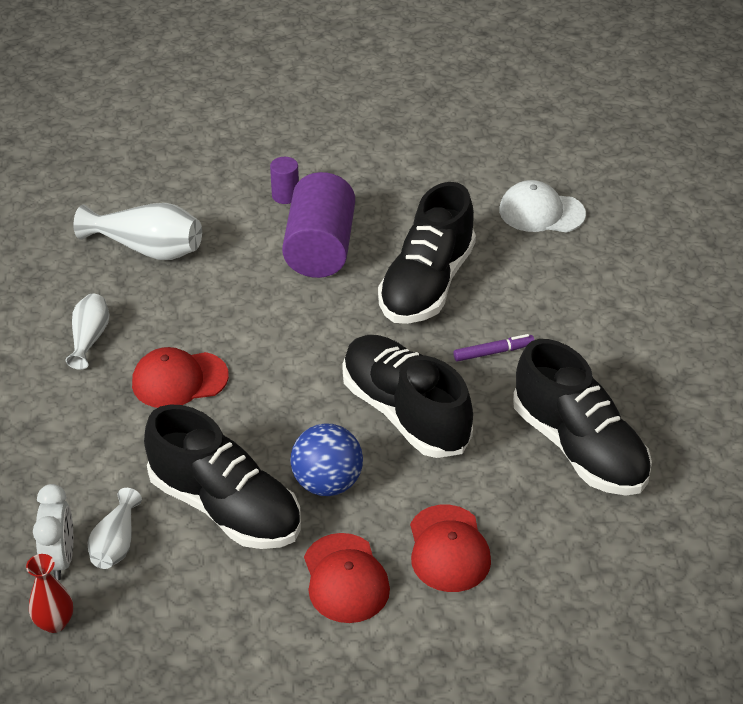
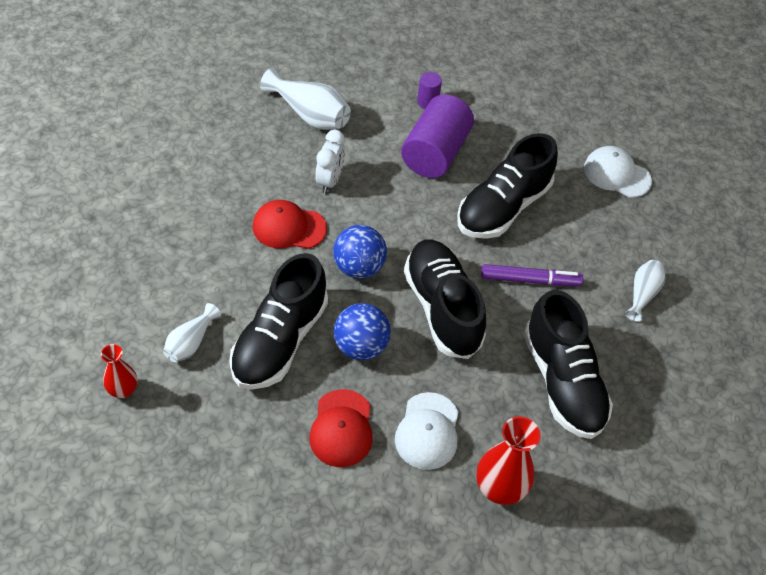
camera: 15 degrees right, 10 degrees up
(60, 559) = (147, 341): white clock -> white clock (330, 181)
(89, 338) = (239, 174): white vase -> white vase (642, 294)
(226, 507) = (279, 341): black shoe -> black shoe turned 60 degrees clockwise
(285, 398) = (358, 267): none -> blue ball
(448, 549) = (427, 431): red cap -> white cap
(493, 352) = (530, 280): purple marker -> purple marker, size x1.52
(559, 582) = (499, 488): none -> red vase

